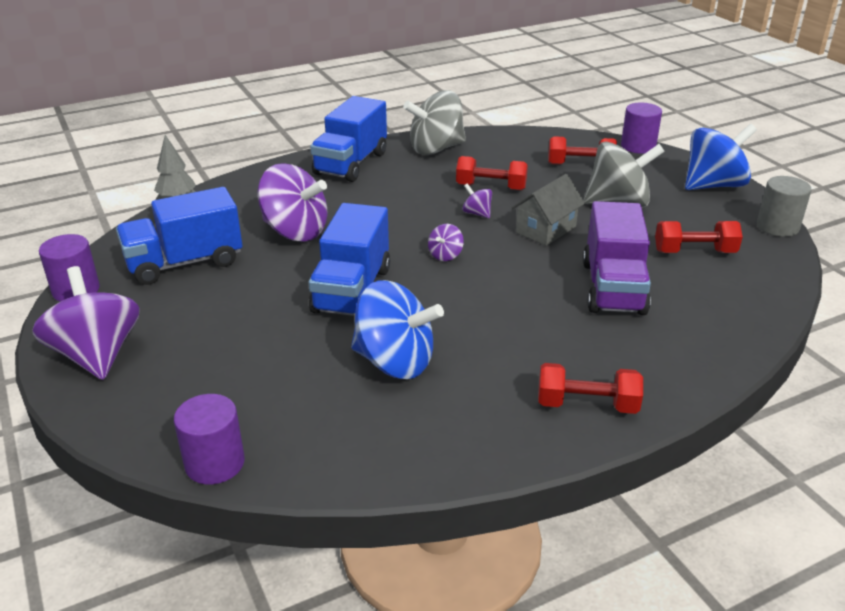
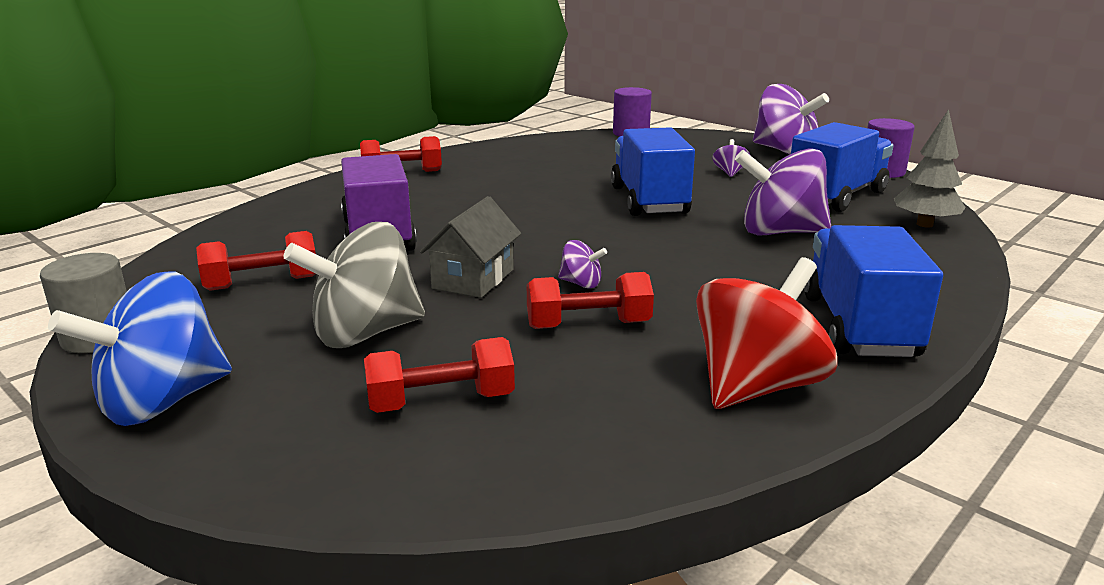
camera: 160 degrees right, 10 degrees down
(395, 362) = (563, 172): blue spinning top -> none
(436, 149) = (756, 386): grey spinning top -> red spinning top
(445, 255) = (583, 236): purple spinning top -> purple spinning top (730, 173)
(638, 146) = (299, 491): purple cylinder -> none

